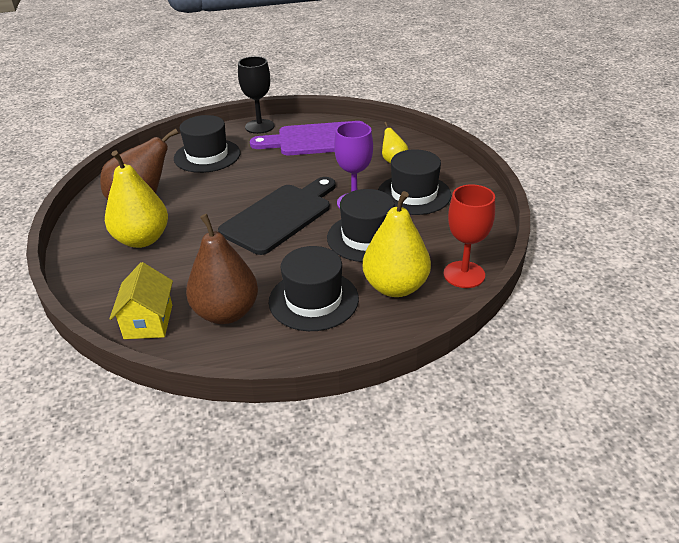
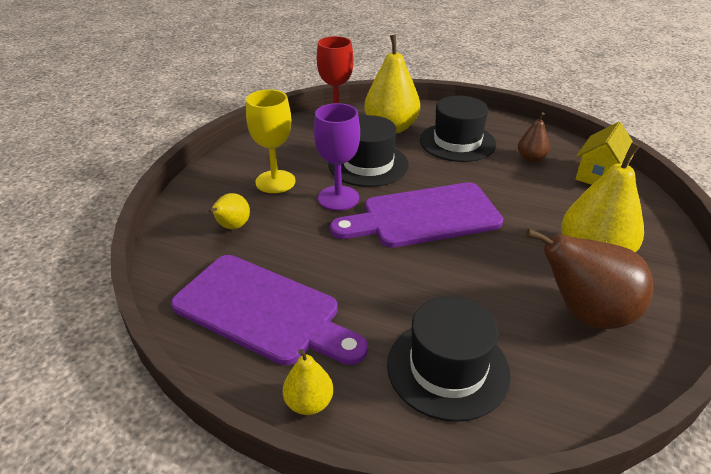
camera: 145 degrees left, 0 degrees up
(226, 313) = (530, 158): brown pear -> brown pear, size x0.51
(259, 126) = (309, 403): black goblet -> yellow pear
(280, 216) = (424, 216): black cutting board -> purple cutting board
(414, 194) = (275, 182): black hat -> yellow goblet

